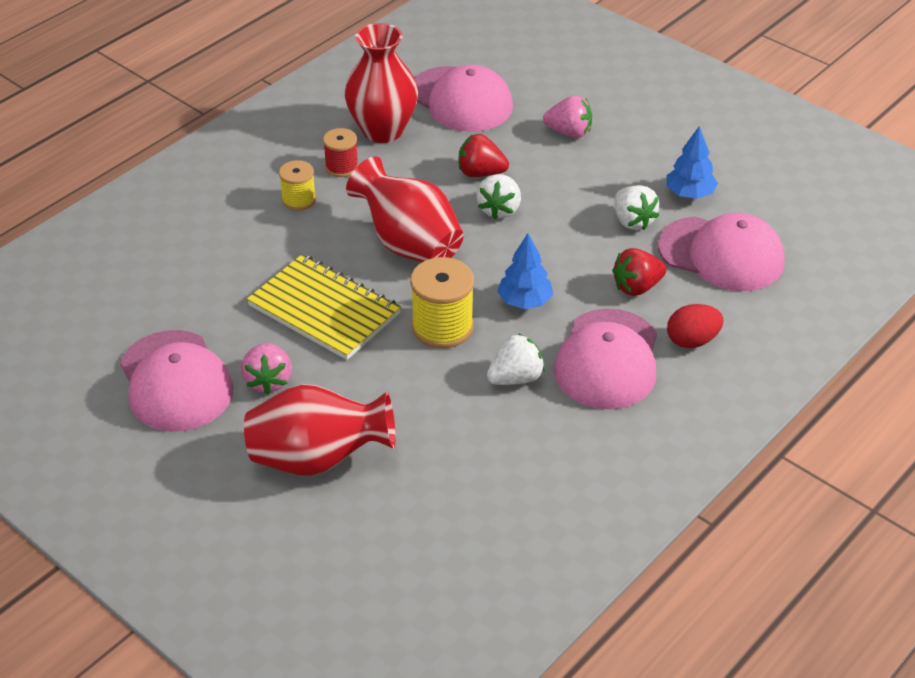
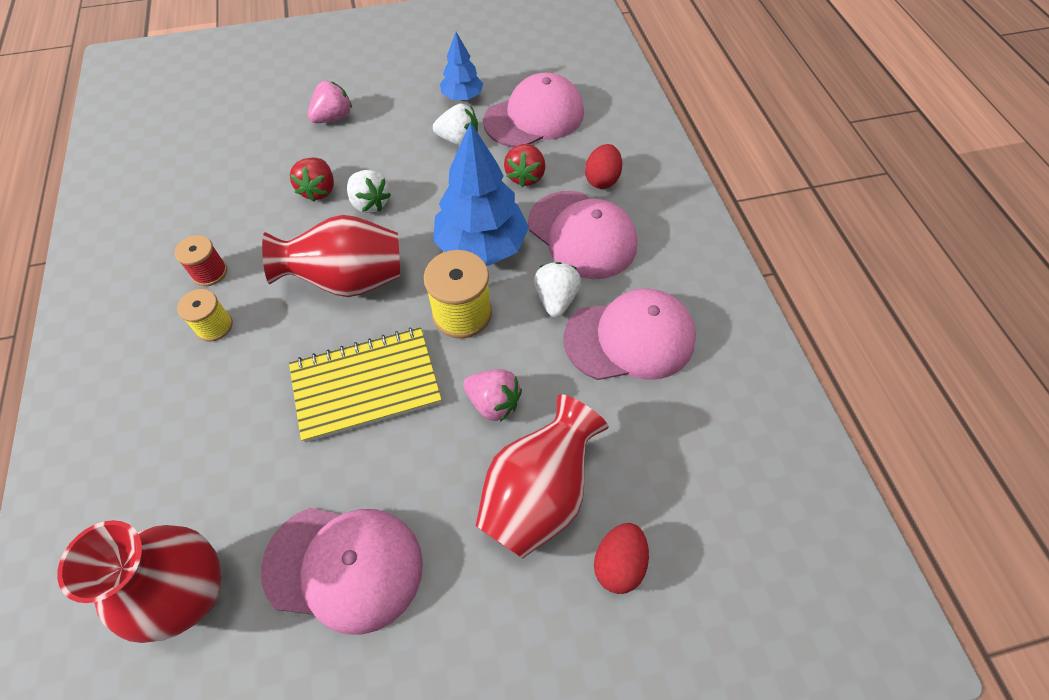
camera: 55 degrees left, 15 degrees up
(268, 381) = (412, 481): pink strawberry -> pink strawberry (493, 403)
(300, 536) = (618, 563): none -> red egg
(382, 130) = (200, 220): red vase -> red vase (191, 593)
(460, 100) = (225, 154): pink cap -> pink cap (630, 338)
(480, 173) = (319, 190): red strawberry -> red strawberry turned 45 degrees counterclockwise
(524, 301) = (481, 246): blue tree -> blue tree, size x1.83

